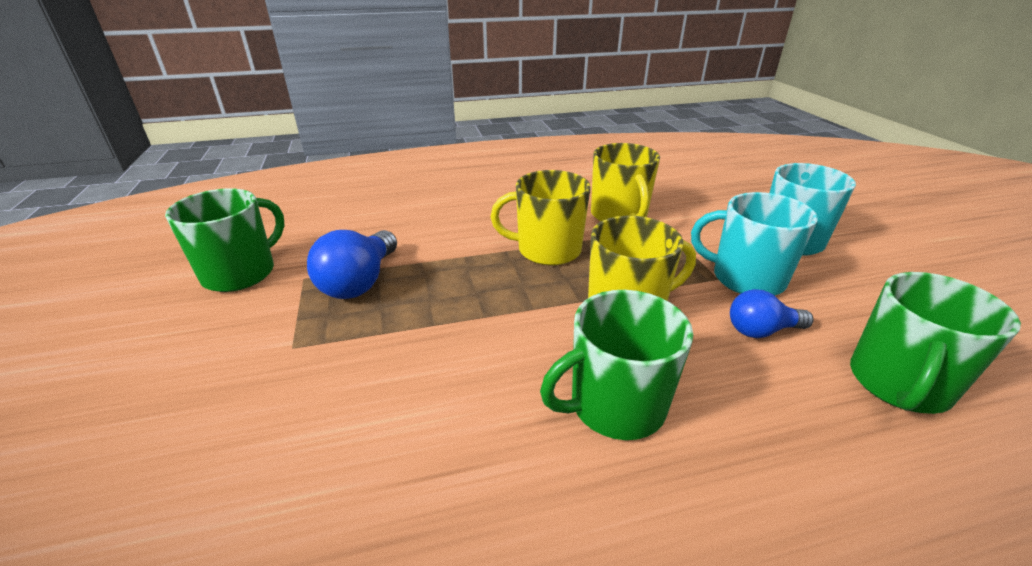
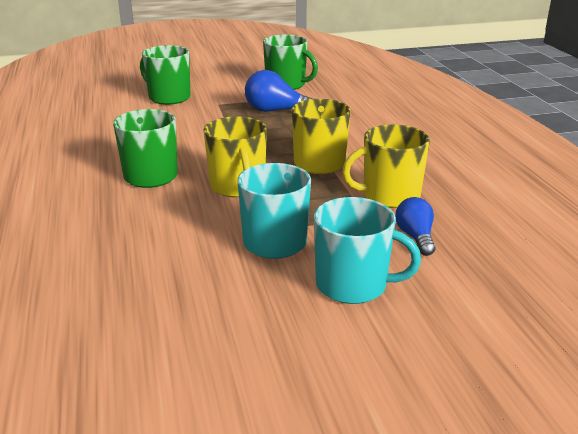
camera: 90 degrees right, 5 degrees down
(761, 330) = (203, 233): blue light bulb -> blue light bulb (415, 237)
(898, 384) = (132, 275): green mug -> green mug (168, 97)

